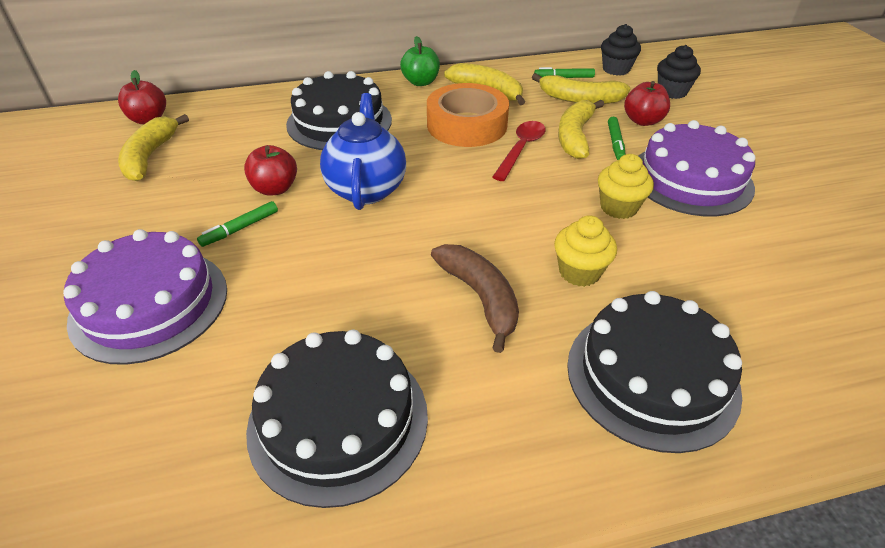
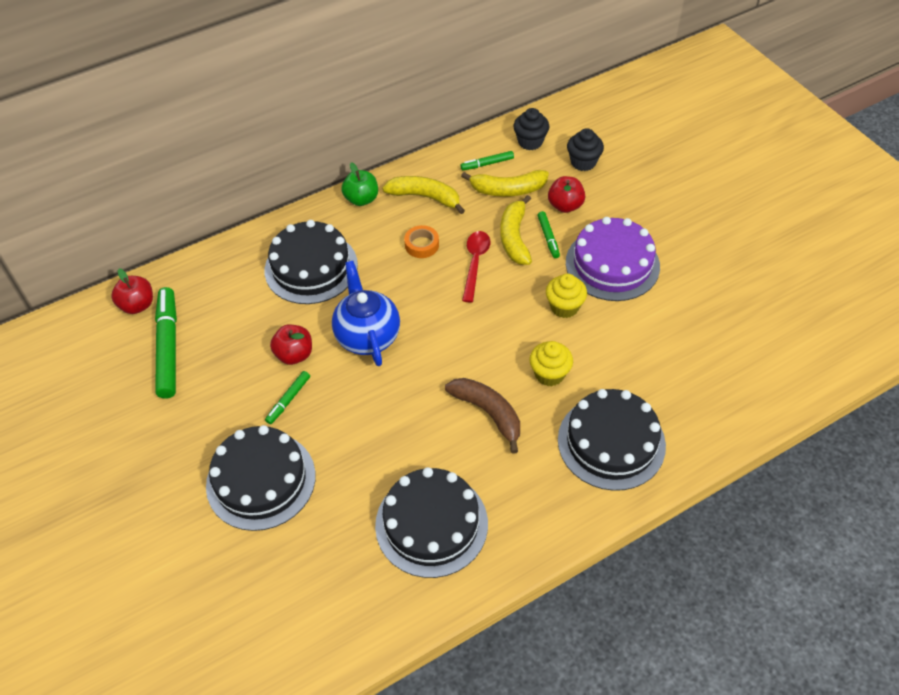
camera: 15 degrees left, 10 degrees up
(150, 156) = (168, 347): yellow banana -> green marker
(150, 304) = (261, 480): purple cake -> black cake
(467, 125) = (422, 245): orange tape -> orange tape, size x0.49

